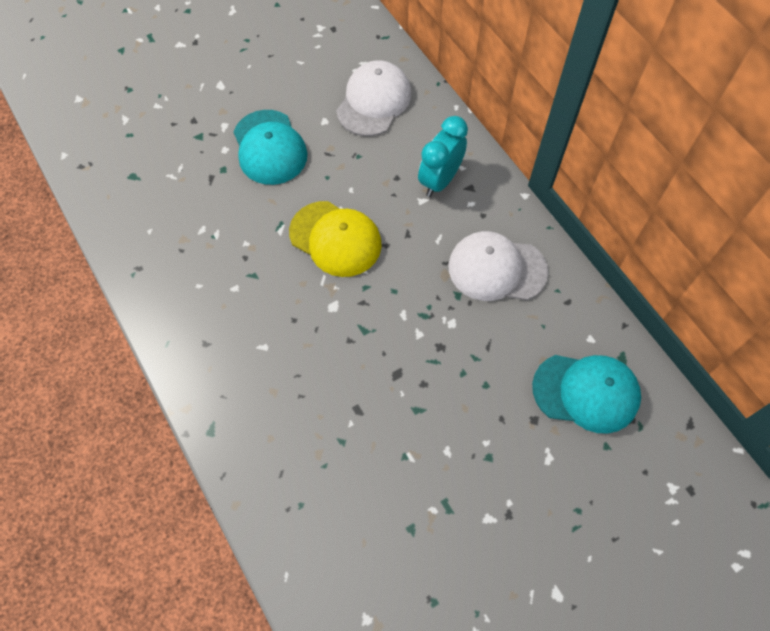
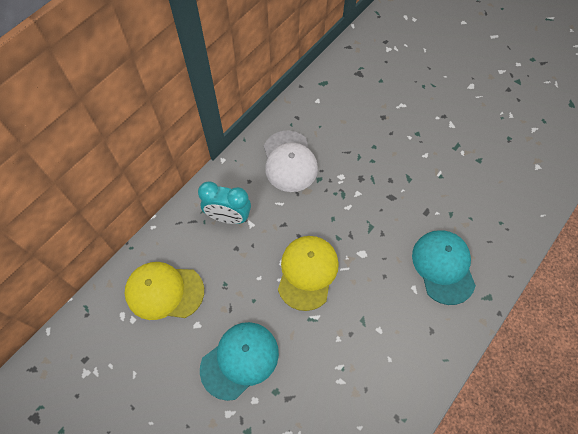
camera: 110 degrees left, 0 degrees up
(374, 101) = (164, 291): white cap -> yellow cap
(586, 392) = (353, 95): turquoise cap -> turquoise cap (443, 267)

